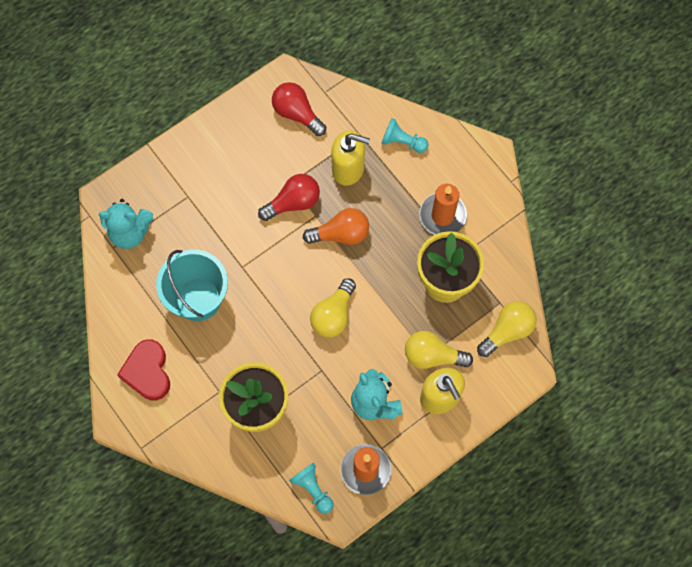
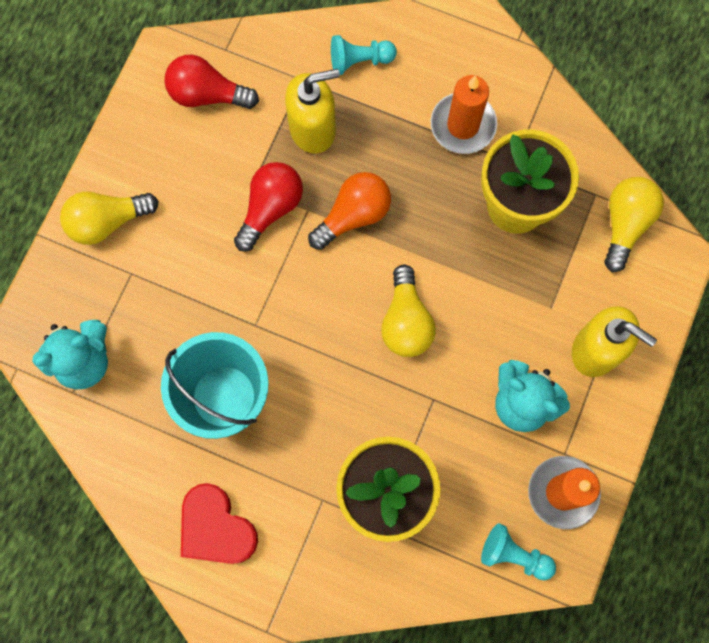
camera: 30 degrees left, 5 degrees up
(432, 356) = (556, 304): yellow light bulb -> yellow light bulb (107, 221)

